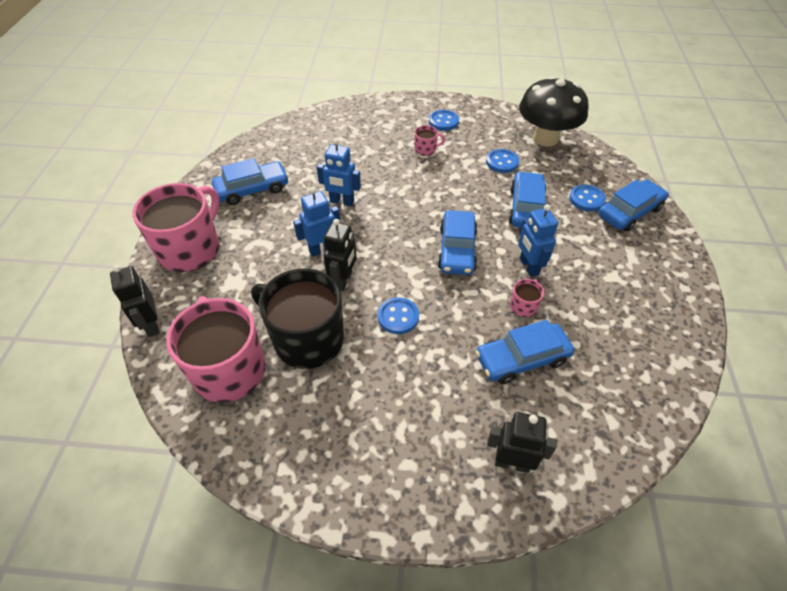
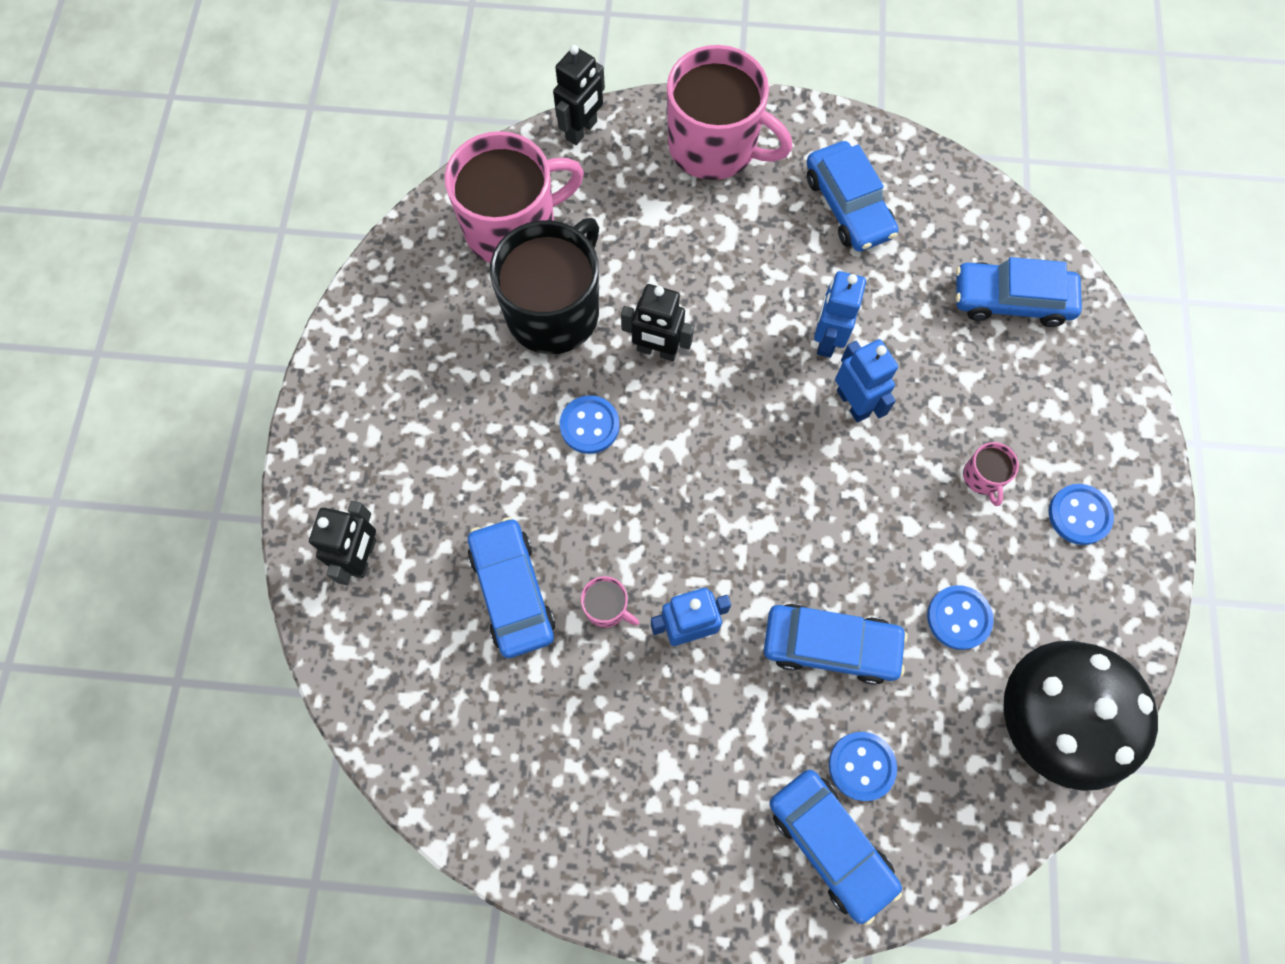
camera: 90 degrees right, 20 degrees up
(151, 325) = (582, 130): black robot -> black robot turned 150 degrees clockwise
(322, 249) = (718, 317): blue robot -> blue robot (853, 403)
(457, 249) = (723, 516): blue car -> blue car (1011, 300)

